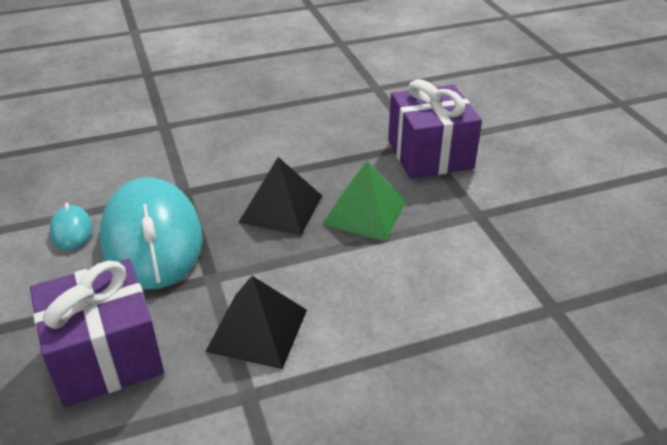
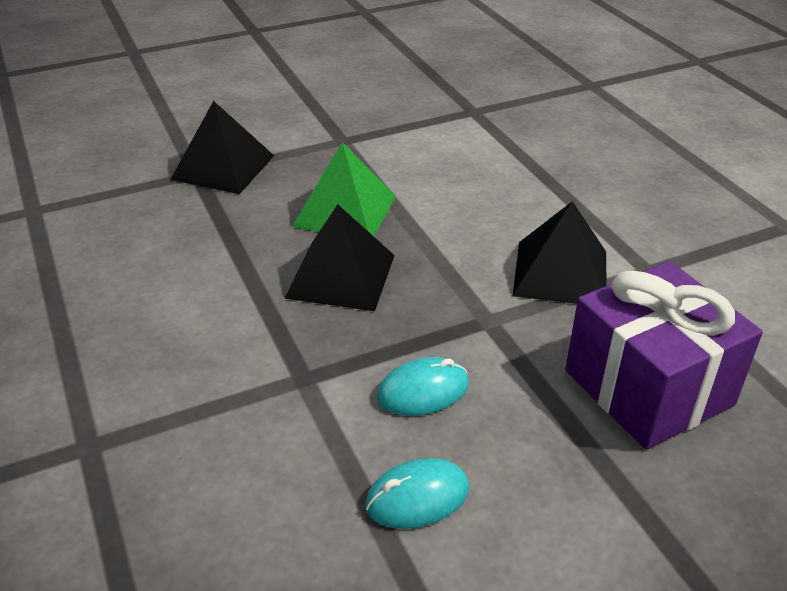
camera: 95 degrees left, 0 degrees up
(152, 239) = (423, 391): turquoise mouse -> turquoise mouse, size x0.42
(430, 154) = (223, 167): purple gift -> black pyramid

